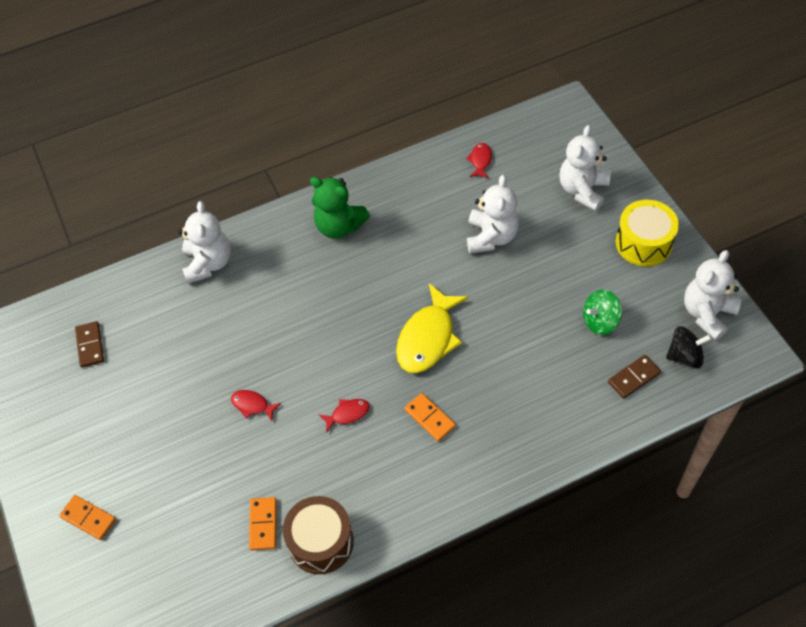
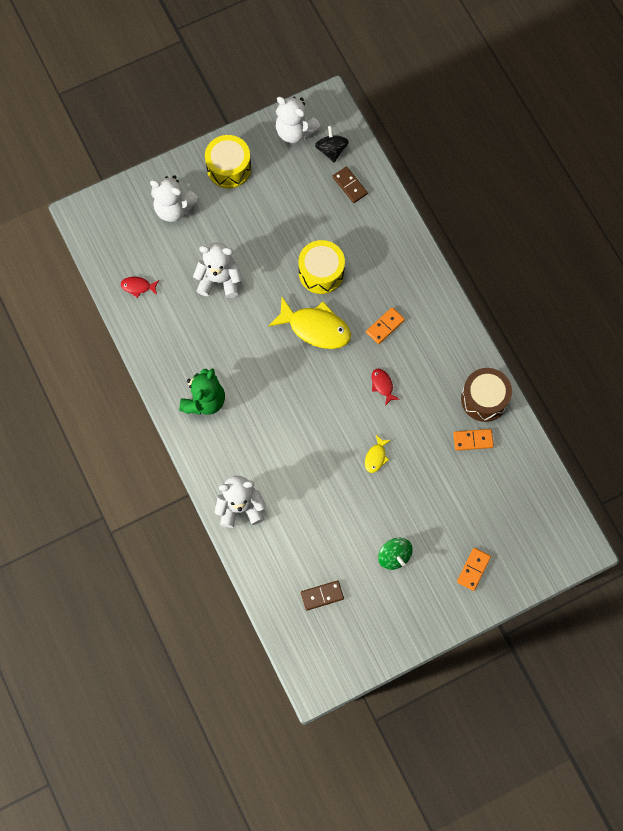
camera: 95 degrees left, 15 degrees up
(252, 405) = (376, 457): red fish -> yellow fish
(505, 344) = (321, 272): none -> yellow drum
(600, 321) = (301, 204): green spinning top -> green spinning top (394, 556)

